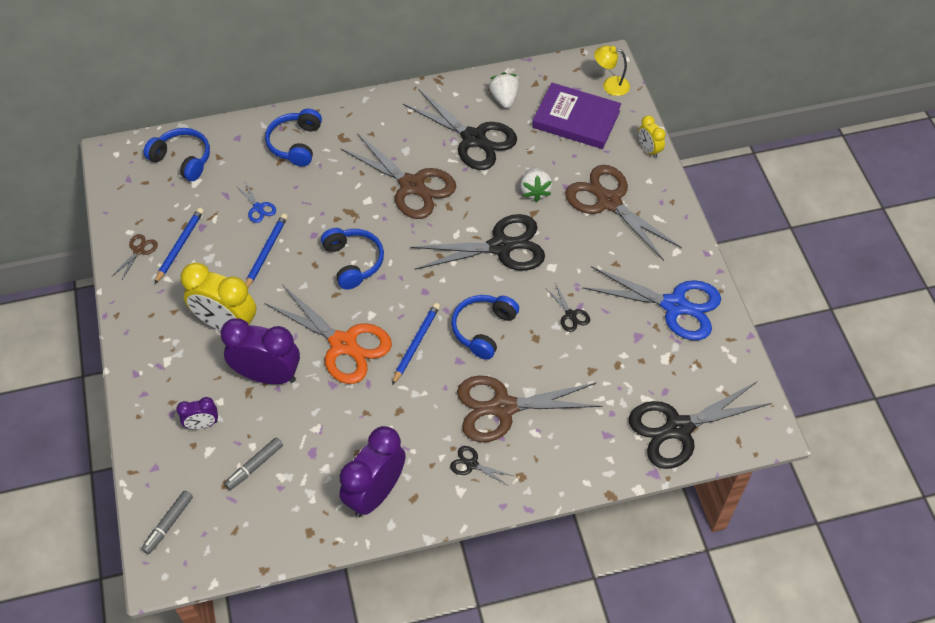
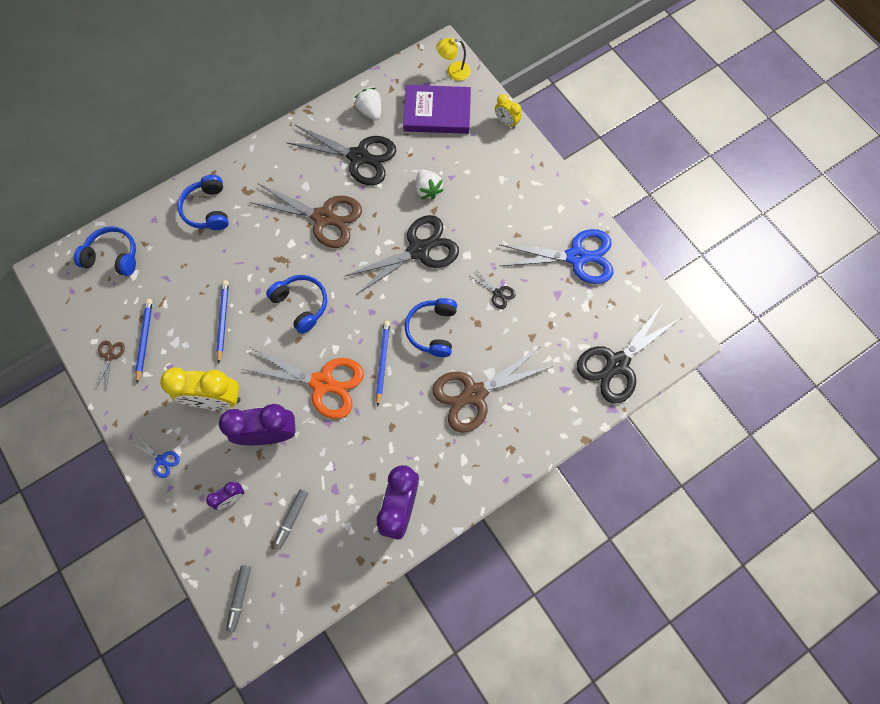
camera: 20 degrees left, 15 degrees up
(258, 208) = (199, 281): blue scissors -> blue scissors (161, 460)
(472, 464) = (468, 453): black scissors -> none
(609, 202) = (491, 180): brown scissors -> none

